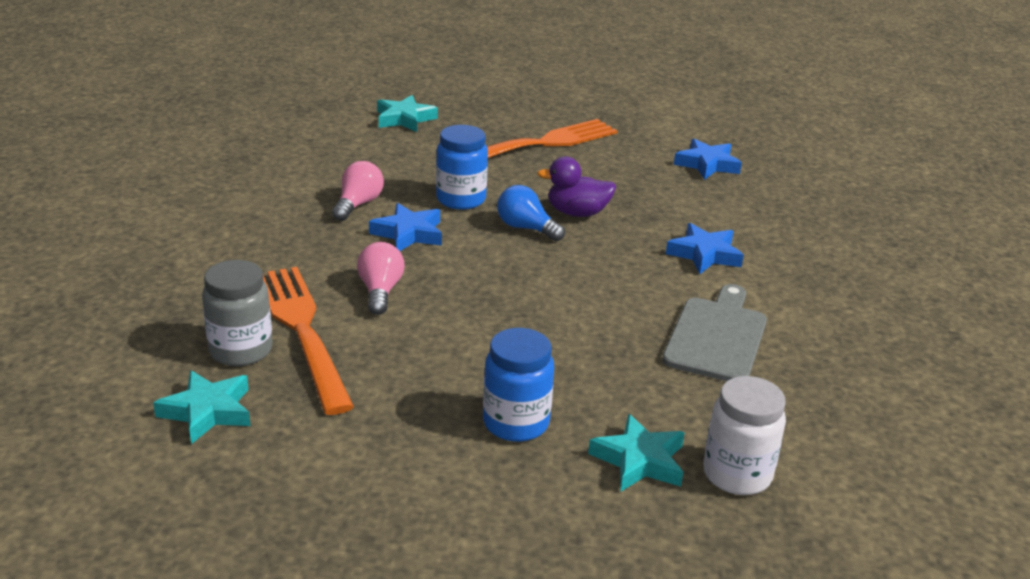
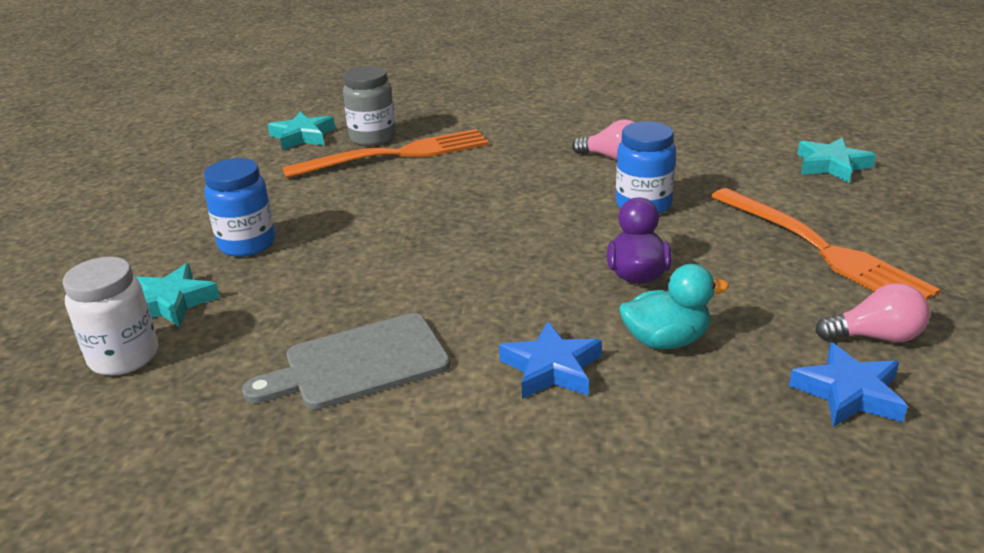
camera: 95 degrees right, 0 degrees up
(380, 291) = (455, 178): pink light bulb -> pink light bulb (875, 337)
(408, 233) = (561, 184): blue star -> none
(526, 228) = (589, 243): blue light bulb -> none
(663, 211) = (666, 340): none -> turquoise duck
(717, 336) = (358, 363): grey cutting board -> grey cutting board turned 135 degrees clockwise

